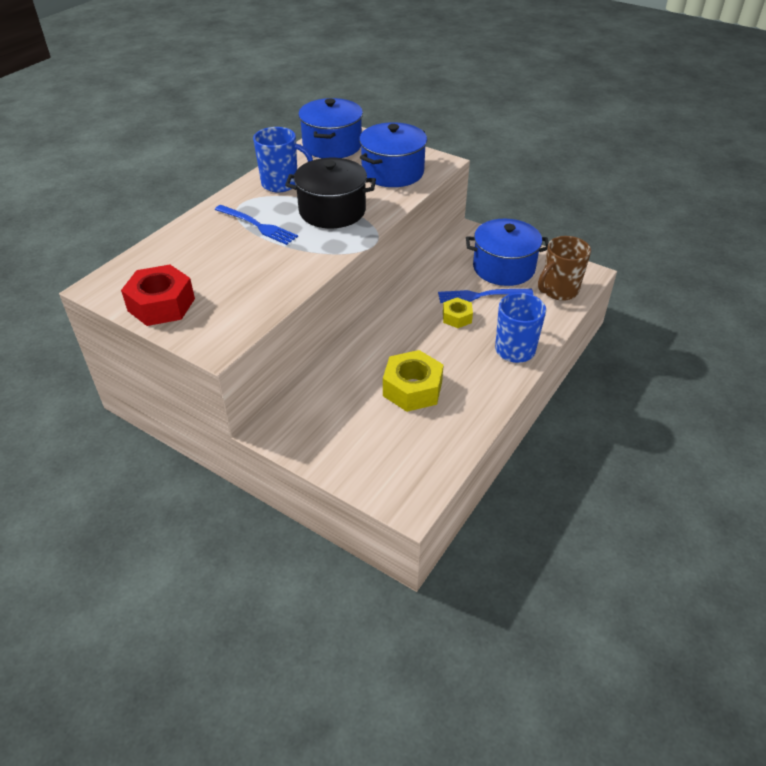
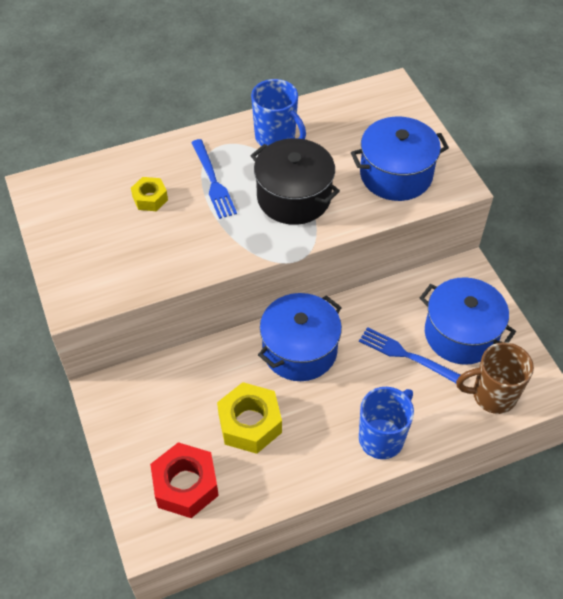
camera: 35 degrees right, 10 degrees up
(161, 305) = (67, 233): red nut -> red nut (185, 485)
(332, 145) = (367, 108): blue pot -> blue pot (299, 350)
(457, 317) = (359, 368): yellow nut -> yellow nut (150, 198)

